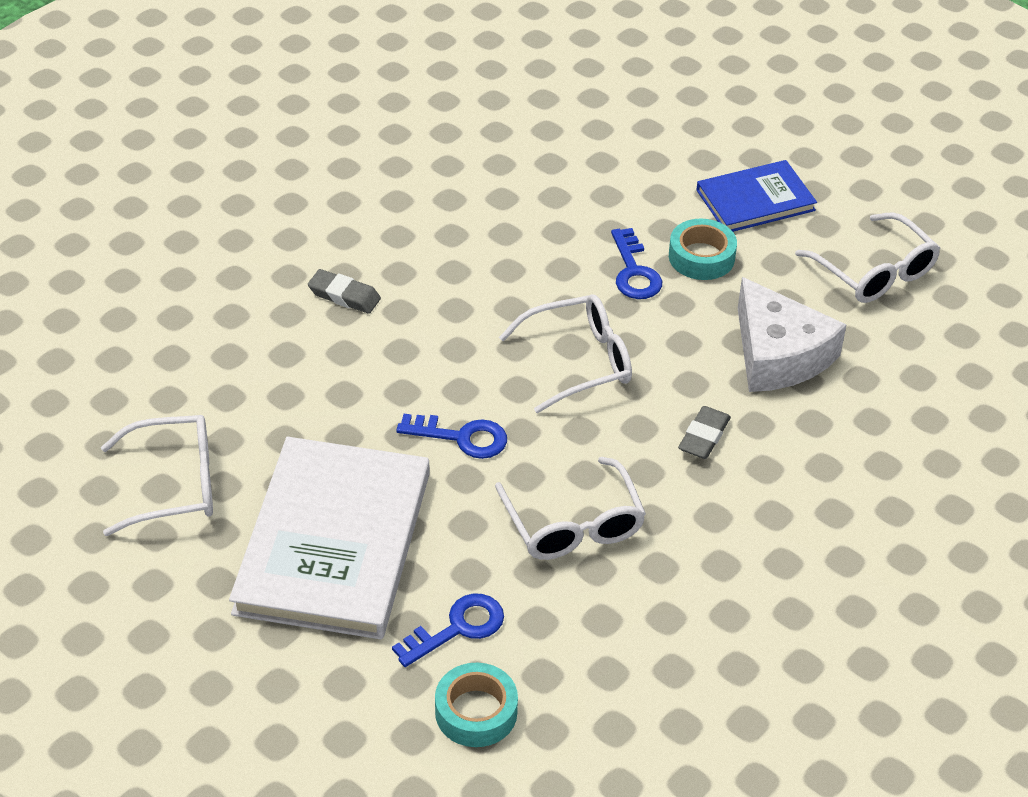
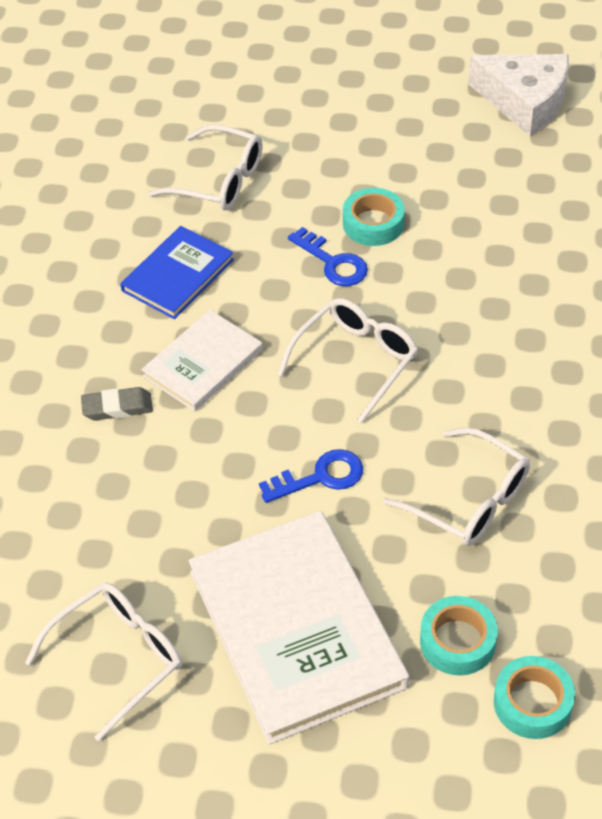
camera: 30 degrees left, 5 degrees up
(446, 297) = (203, 363): none -> white book
(457, 628) = (457, 641): blue key -> turquoise tape
(703, 436) = (502, 371): grey eraser -> none
(755, 200) = (373, 156): blue book -> blue book (178, 275)
(778, 355) = (498, 274): white cheese -> white cheese (525, 102)
(874, 272) = (508, 170): white glasses -> white glasses (218, 181)

